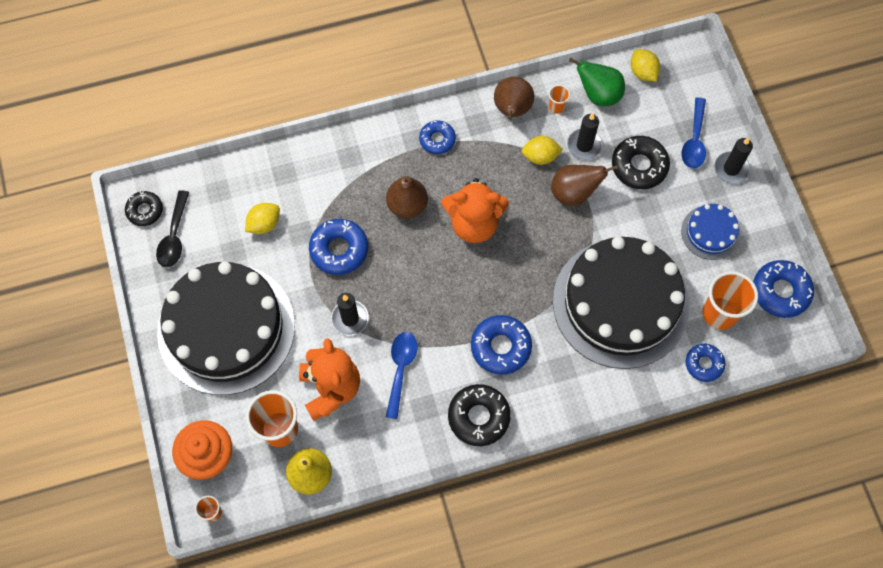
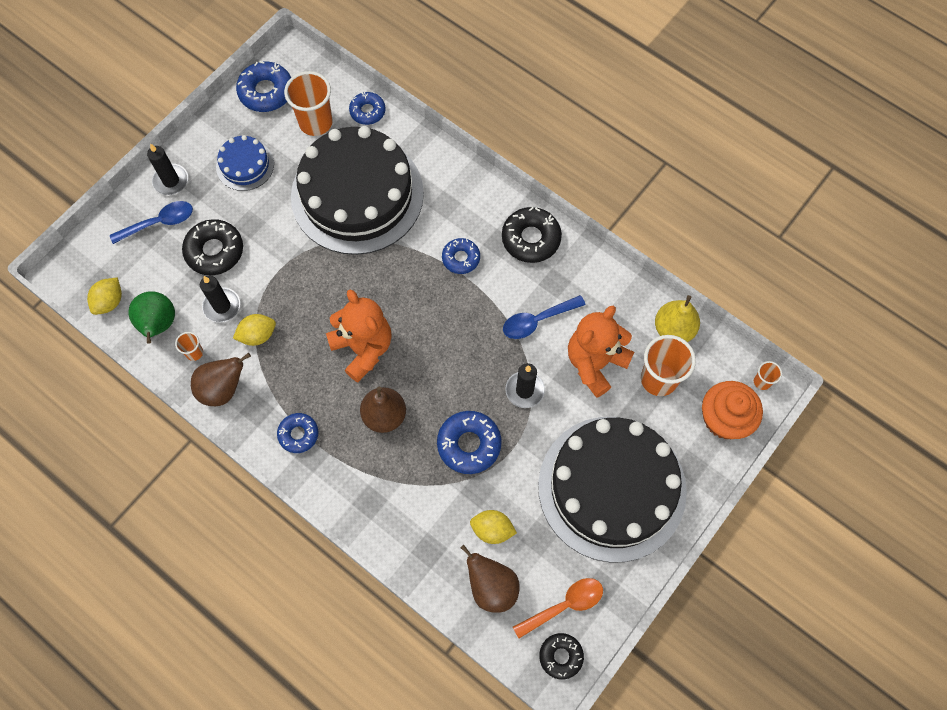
camera: 125 degrees left, 0 degrees up
(174, 236) = (564, 605): black spoon -> orange spoon
(500, 347) = (461, 258): blue donut -> blue donut, size x0.64
(540, 156) = (257, 335): yellow lemon -> yellow lemon turned 75 degrees counterclockwise
(574, 193) = (277, 287): brown pear -> brown pear (491, 587)

